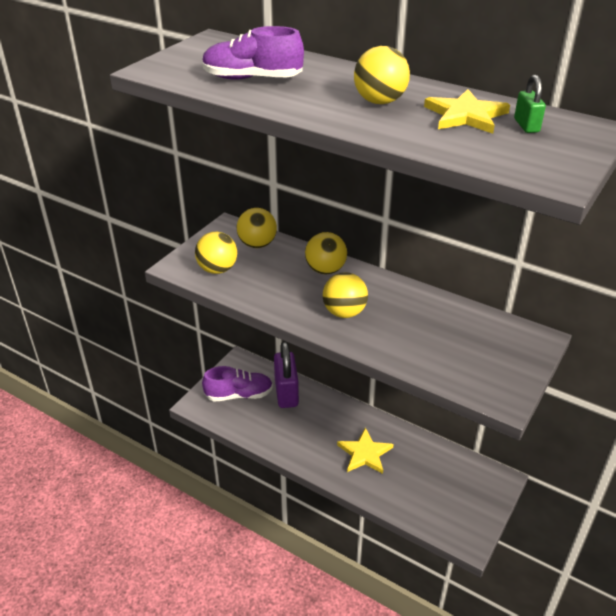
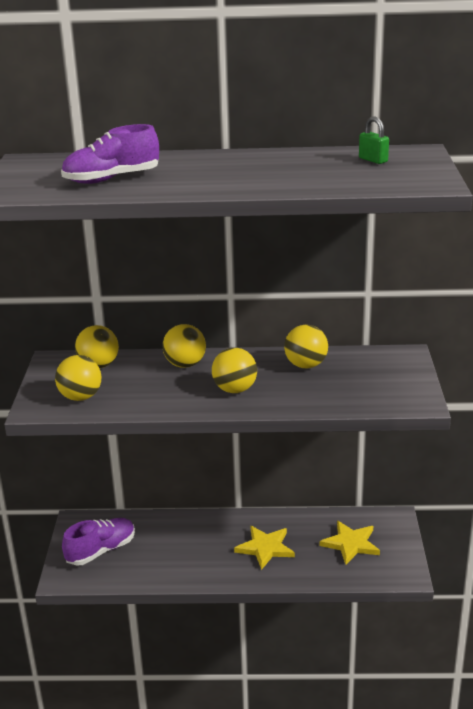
camera: 30 degrees left, 10 degrees down
(286, 393) = (149, 529): purple padlock -> none
(379, 101) = (244, 170): yellow ball -> yellow ball (306, 365)
(466, 115) = (322, 164): yellow star -> yellow star (351, 544)

